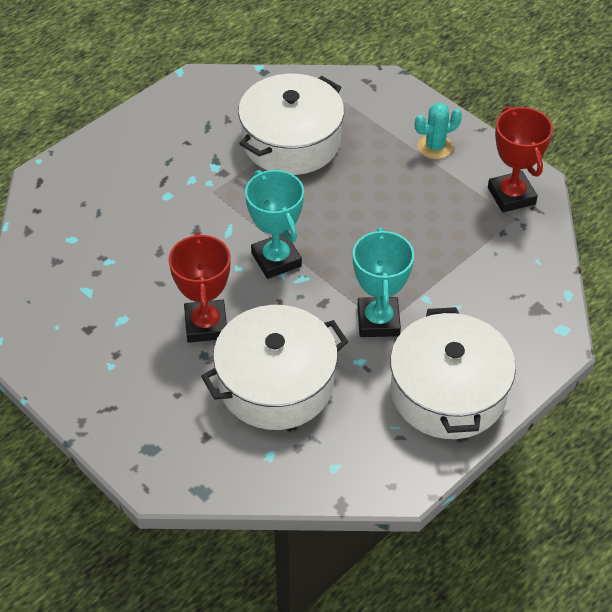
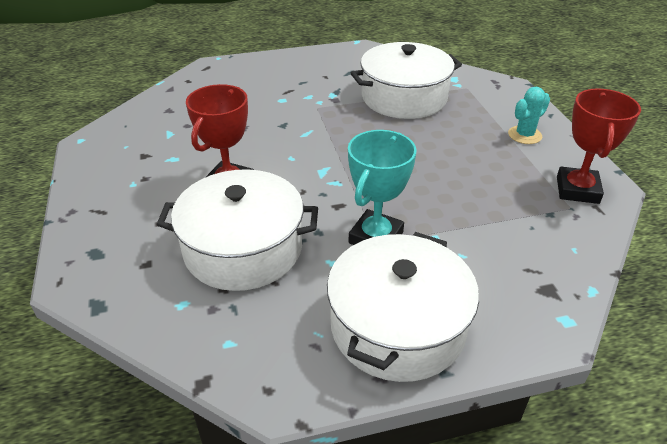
camera: 30 degrees right, 10 degrees down
(276, 259) = (326, 163): turquoise trophy -> none
(435, 147) = (524, 135): turquoise cactus -> turquoise cactus turned 45 degrees counterclockwise

